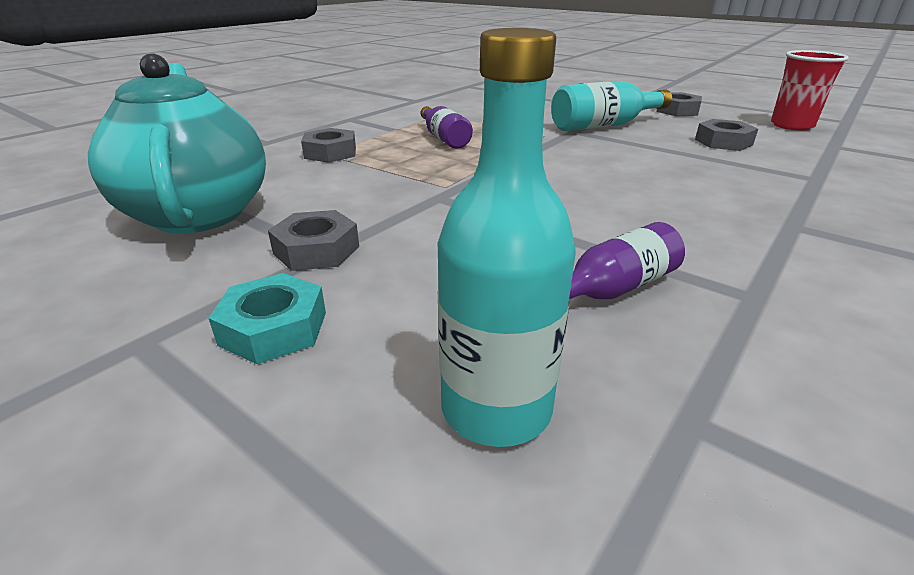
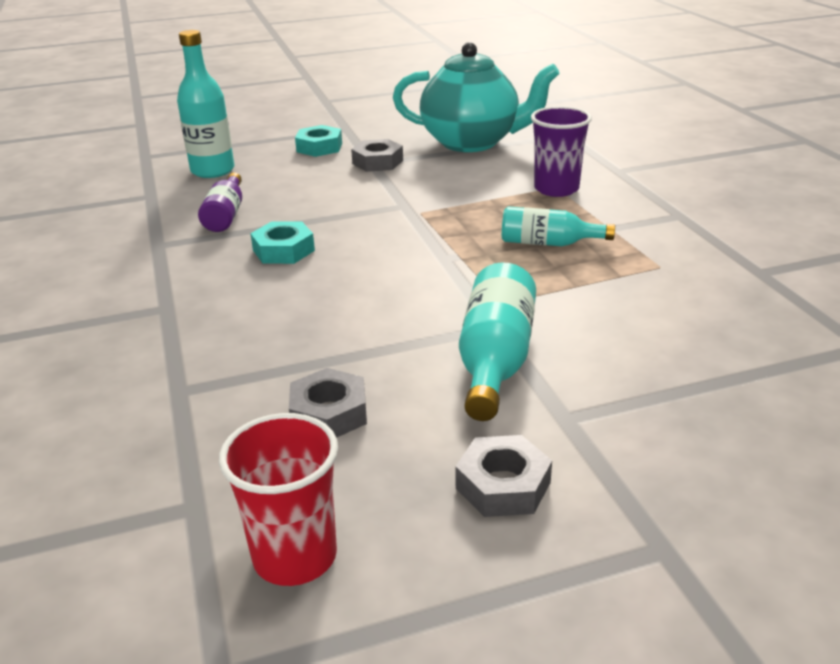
camera: 125 degrees right, 0 degrees up
(330, 153) = (556, 189): grey nut -> purple cup
(444, 139) = (548, 243): purple bottle -> turquoise bottle
(616, 217) = (283, 250): none -> turquoise nut

